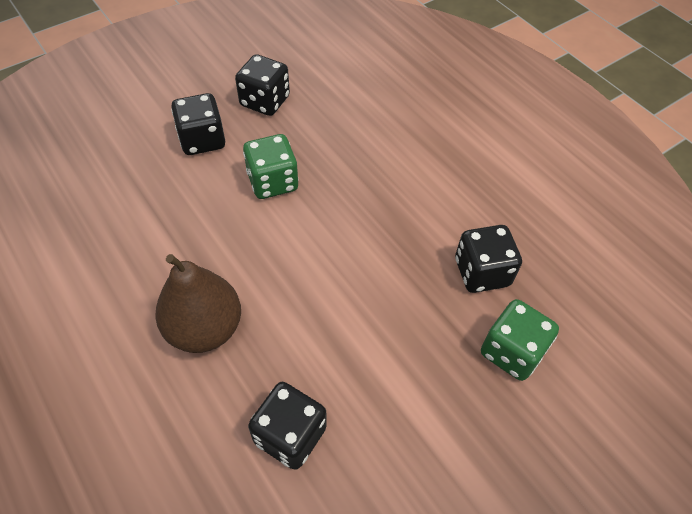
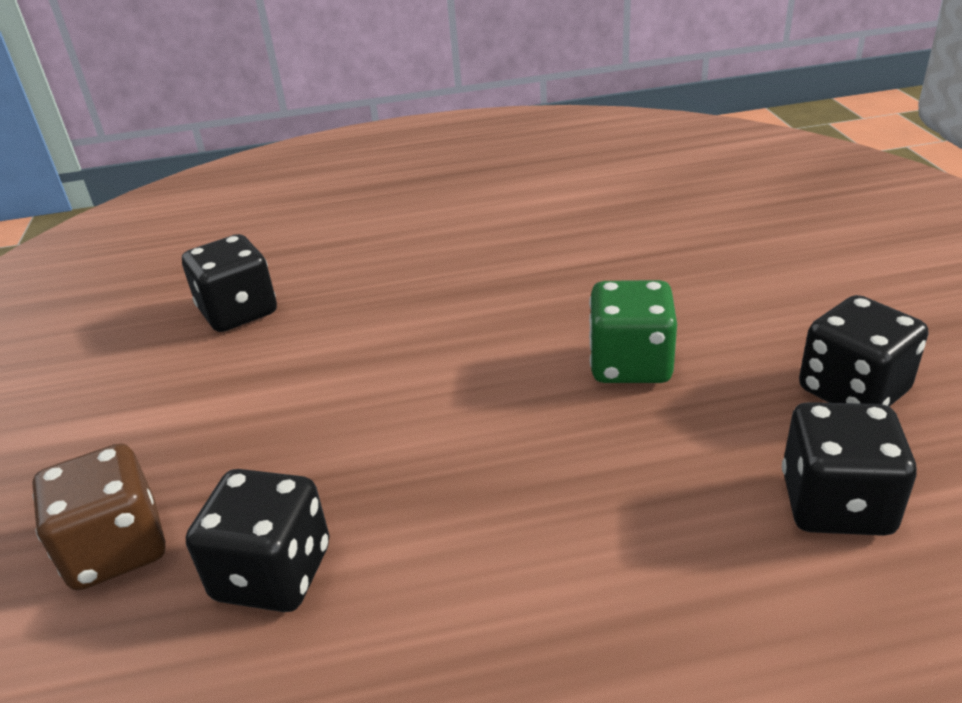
camera: 120 degrees right, 20 degrees down
(202, 140) = (757, 309): black dice -> black dice (835, 504)
(205, 328) = (416, 275): brown pear -> none
(511, 352) = (116, 548): green dice -> brown dice

